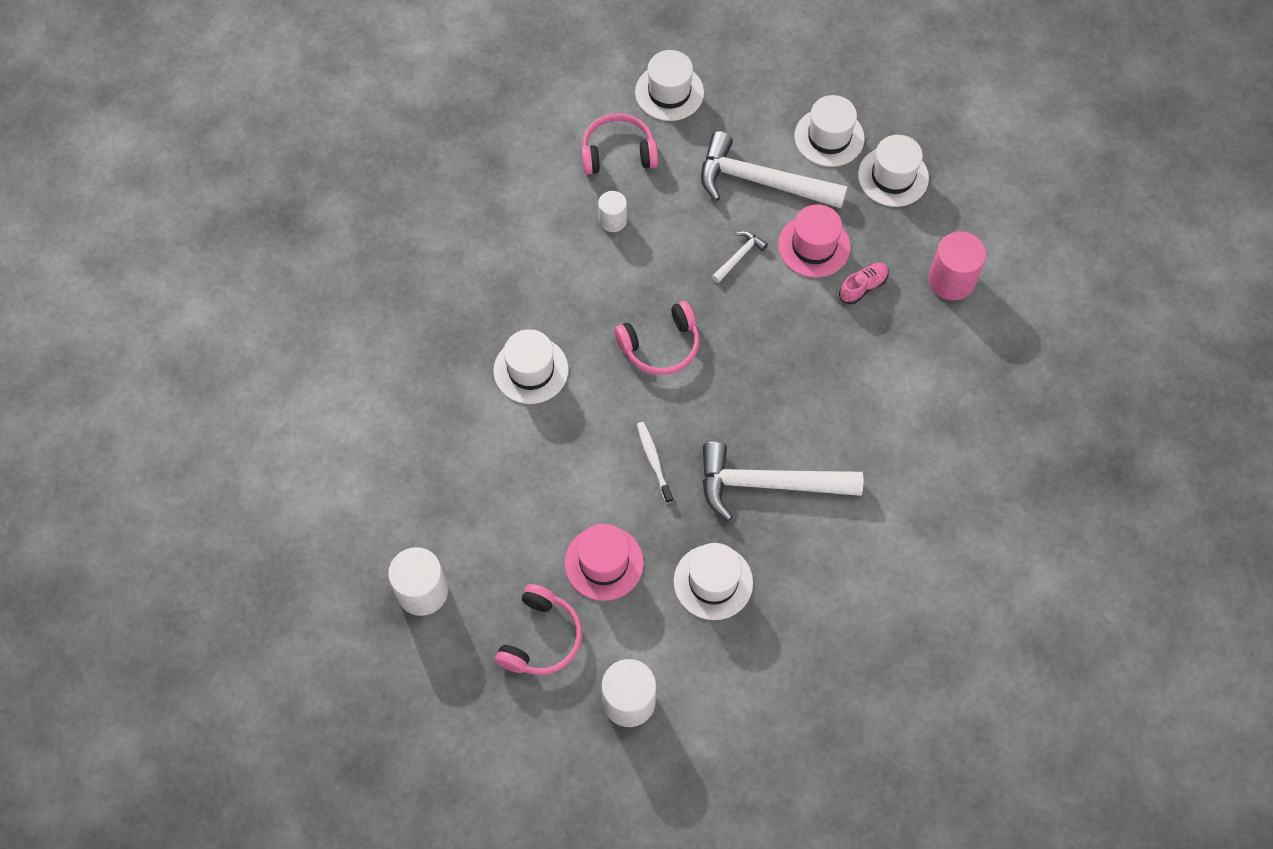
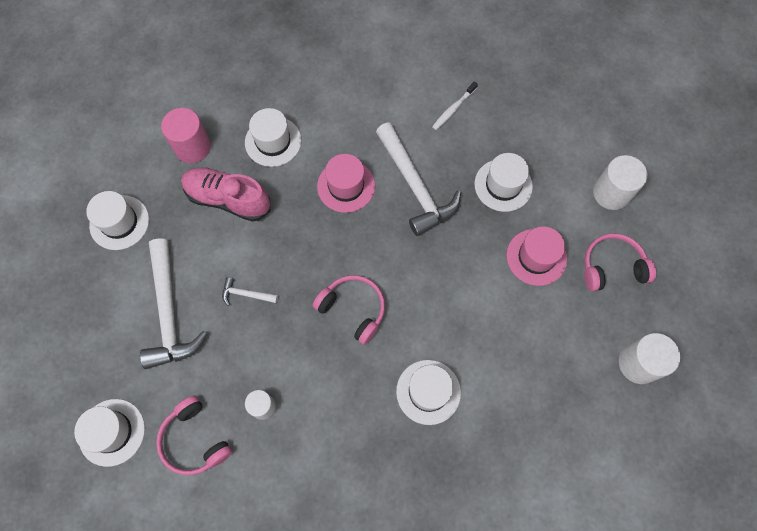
camera: 120 degrees left, 5 degrees up
(653, 461) = (444, 265): white toothbrush -> white toothbrush (453, 109)
(814, 246) = (210, 247): pink hat -> pink hat (346, 186)
(829, 137) = (102, 283): white hat -> white hat (273, 141)
(863, 287) = (228, 199): pink shoe -> pink shoe, size x1.95

